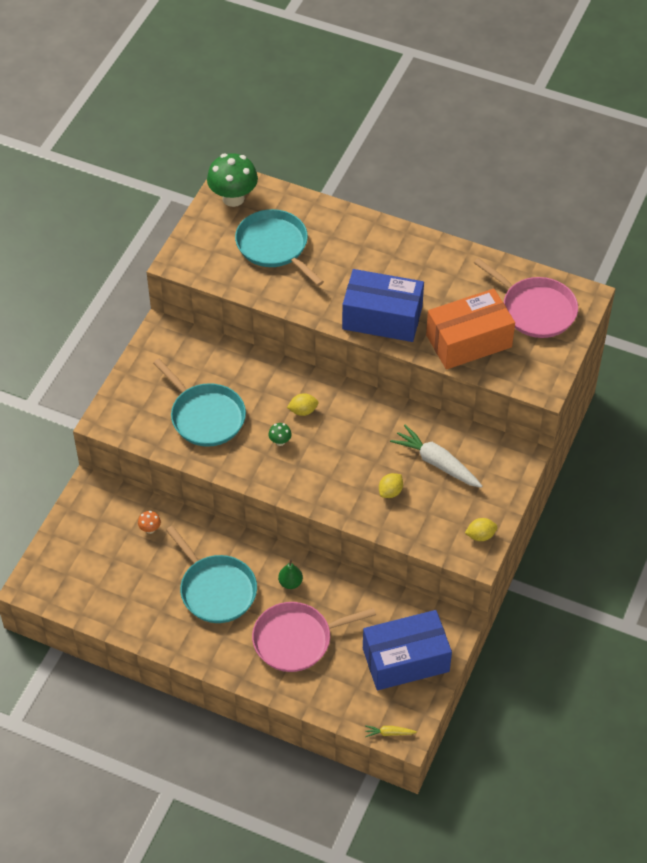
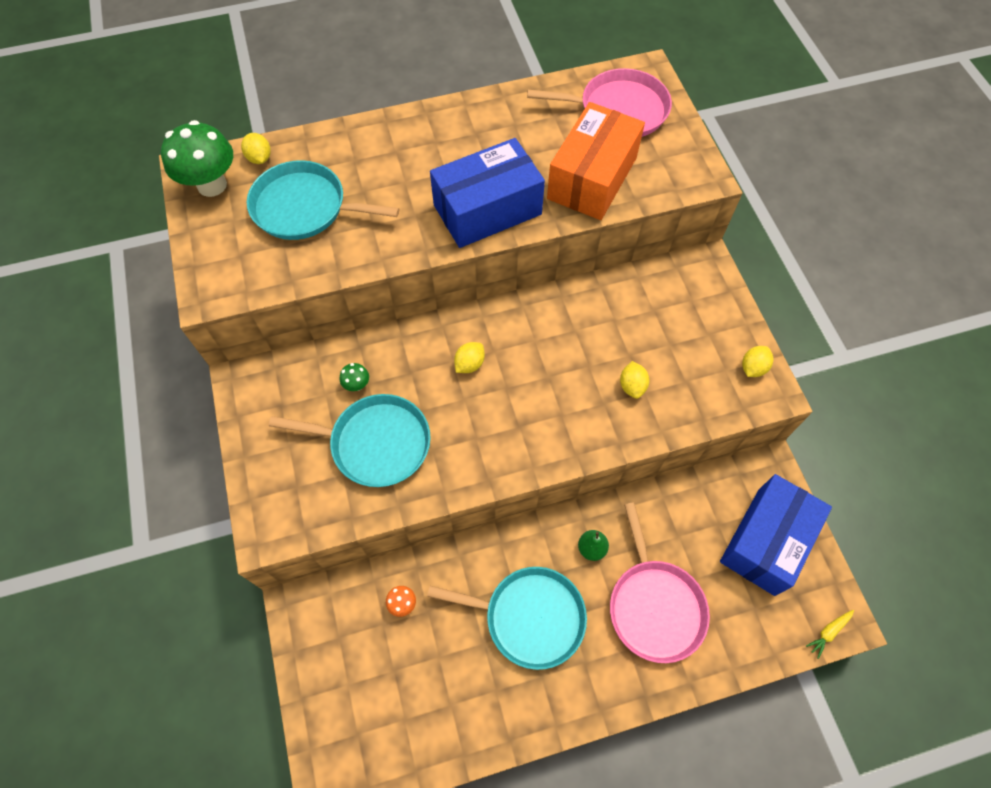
camera: 40 degrees left, 10 degrees up
(275, 199) = (260, 158): none -> yellow lemon
(280, 441) = (477, 414): green mushroom -> green mushroom (357, 385)
(296, 639) = (654, 605): pink pan -> pink pan turned 45 degrees counterclockwise
(436, 463) = (643, 325): white carrot -> none

